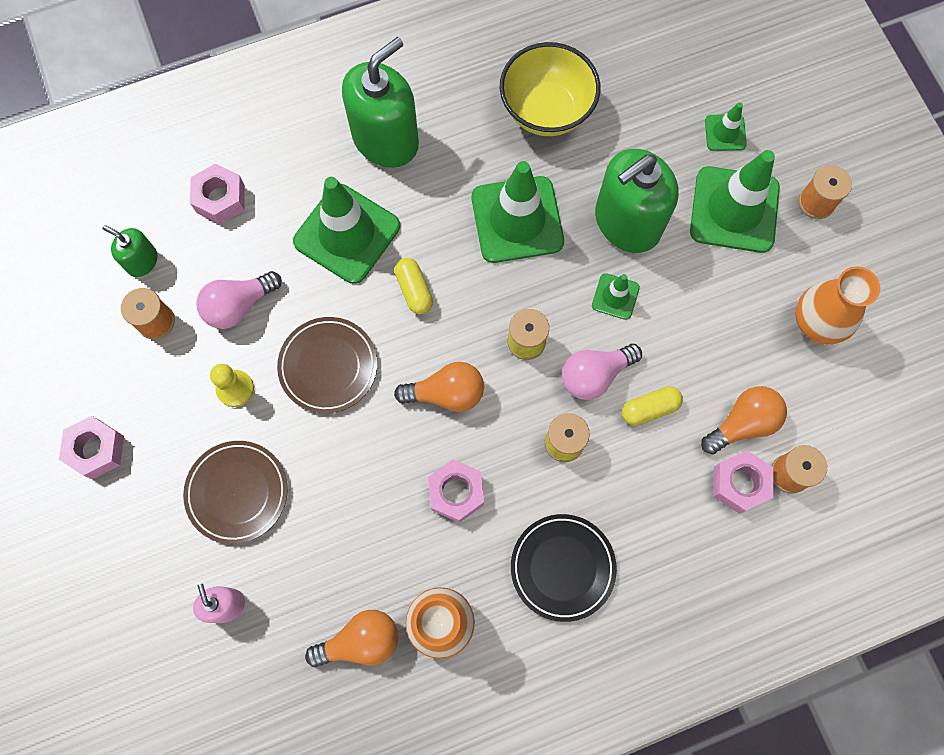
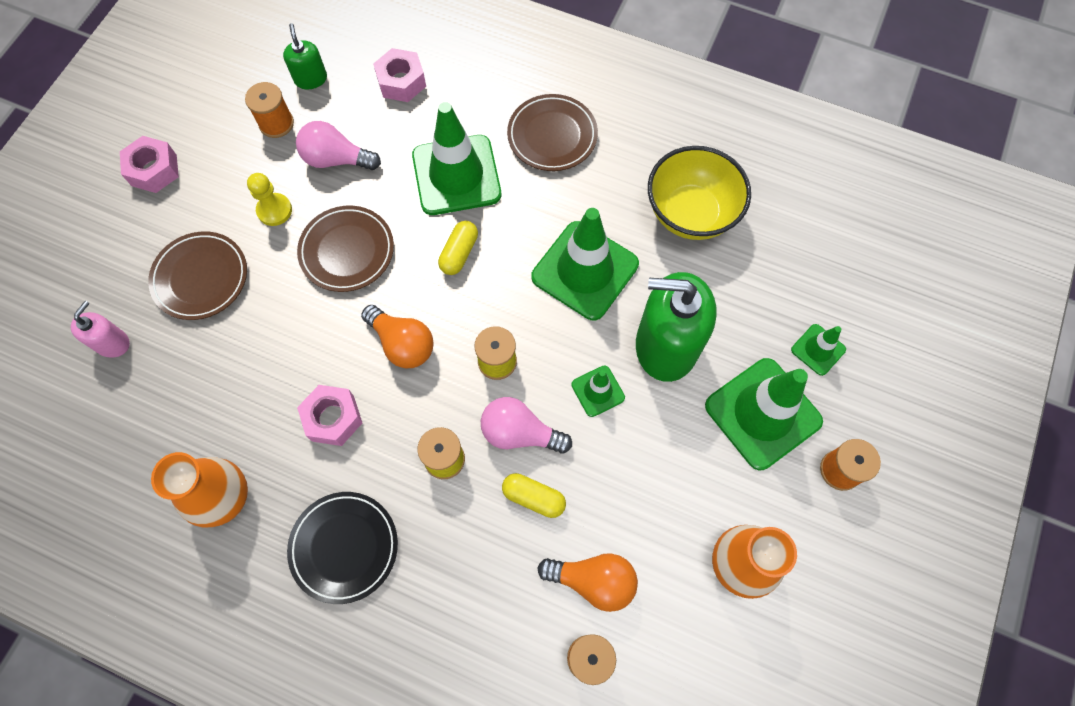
camera: 45 degrees right, 5 degrees down
(360, 641) = (161, 454): orange light bulb -> none
(385, 139) = (552, 136): green soap dispenser -> brown plate
(739, 483) = (540, 624): pink nut -> none

